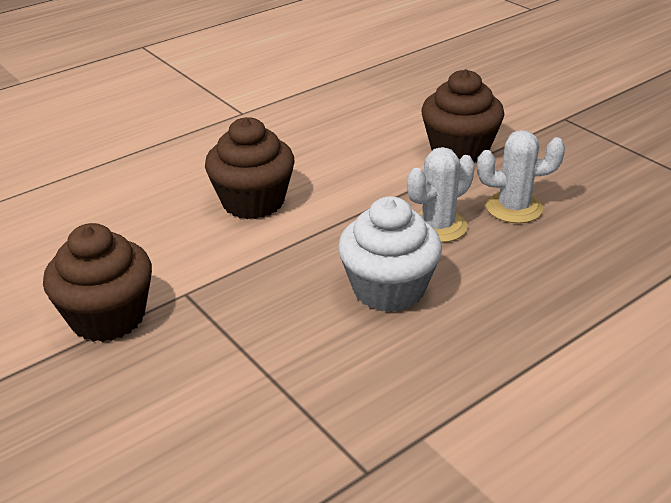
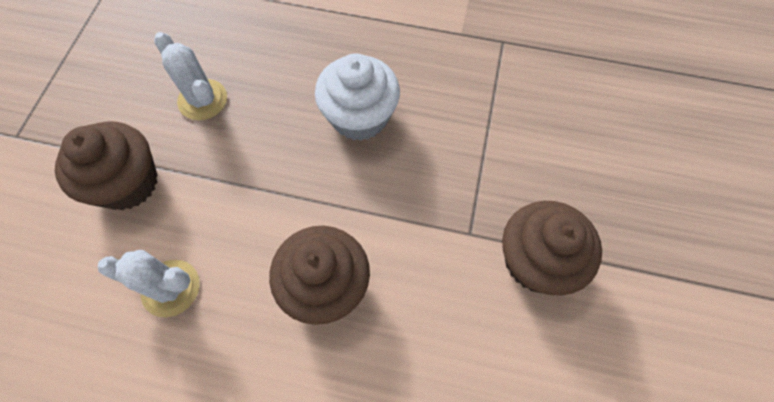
camera: 130 degrees left, 30 degrees up
(438, 226) = (262, 131): white cactus -> white cactus (171, 288)

